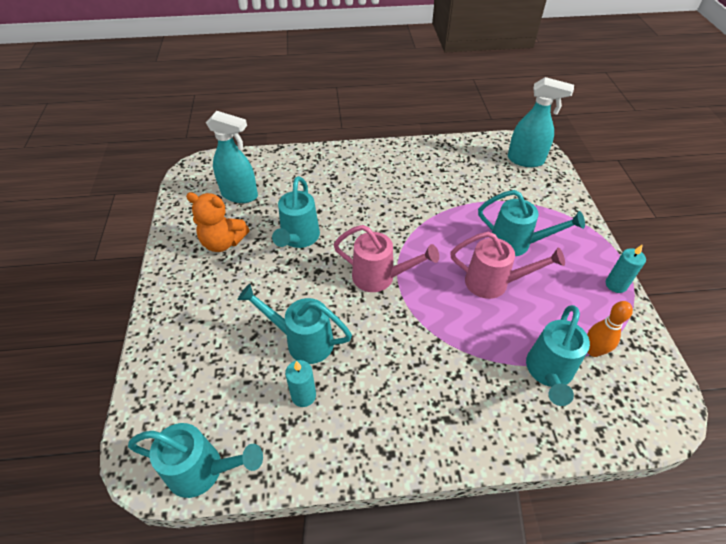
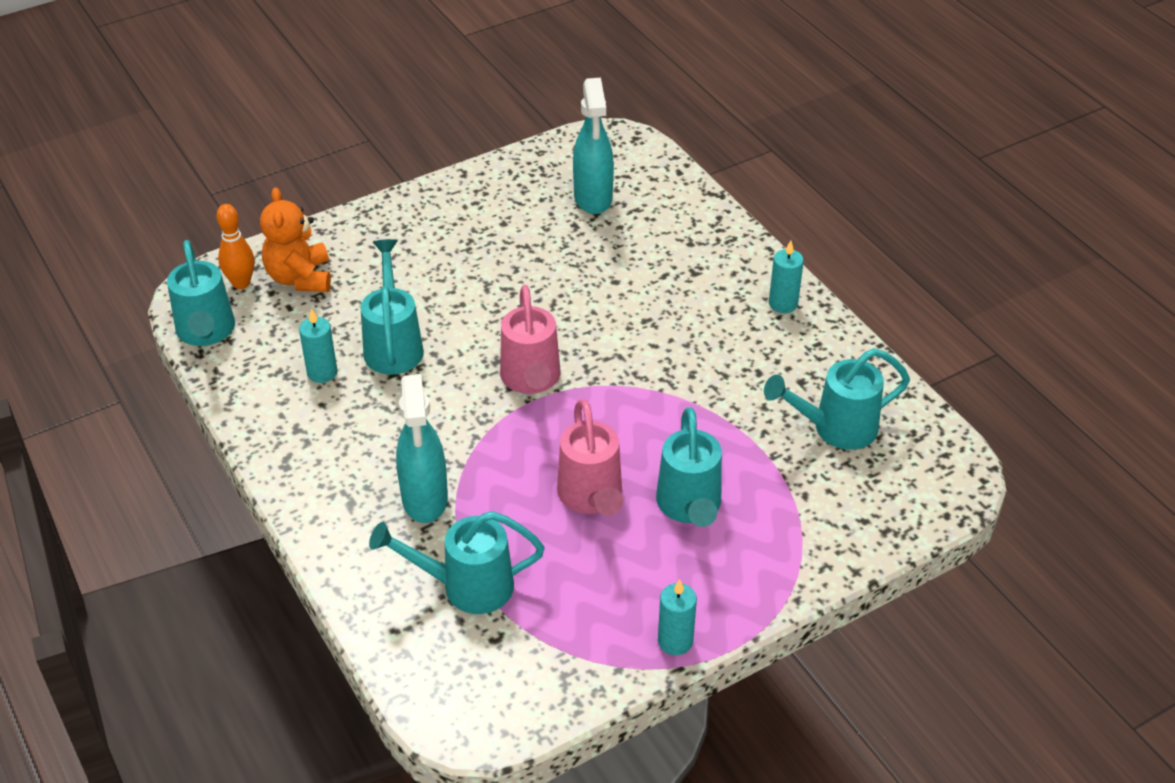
camera: 65 degrees right, 5 degrees down
(223, 242) = (501, 219): orange teddy bear -> orange teddy bear (300, 278)
(298, 238) = (550, 281): turquoise watering can -> turquoise watering can (835, 428)
(381, 155) = (783, 304): none -> turquoise candle
(526, 160) = (908, 478): turquoise spray bottle -> turquoise spray bottle (425, 499)
(593, 351) = (529, 629): orange bowling pin -> orange bowling pin (241, 283)

